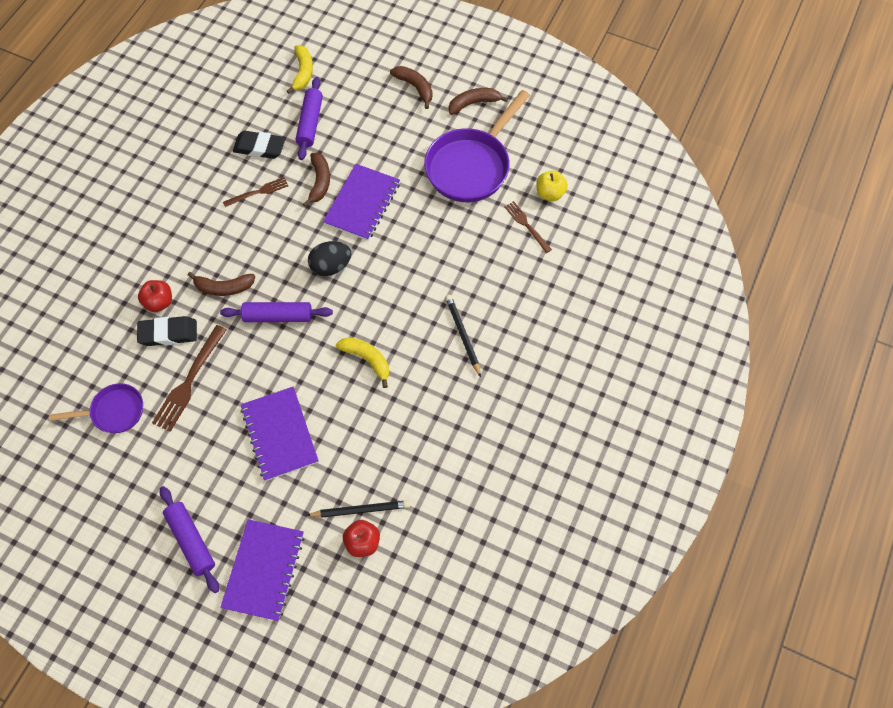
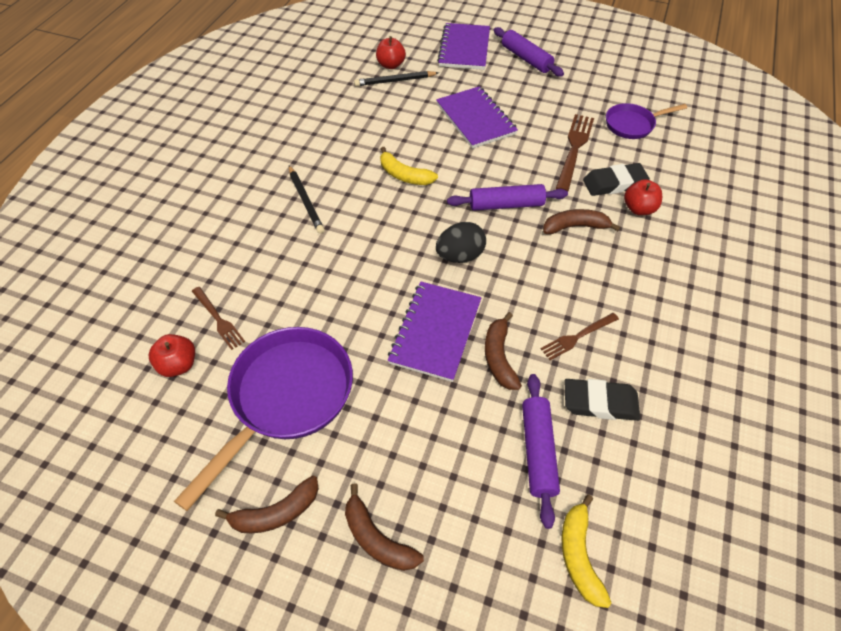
camera: 175 degrees right, 10 degrees down
(550, 193) = (178, 365): yellow apple -> red apple

